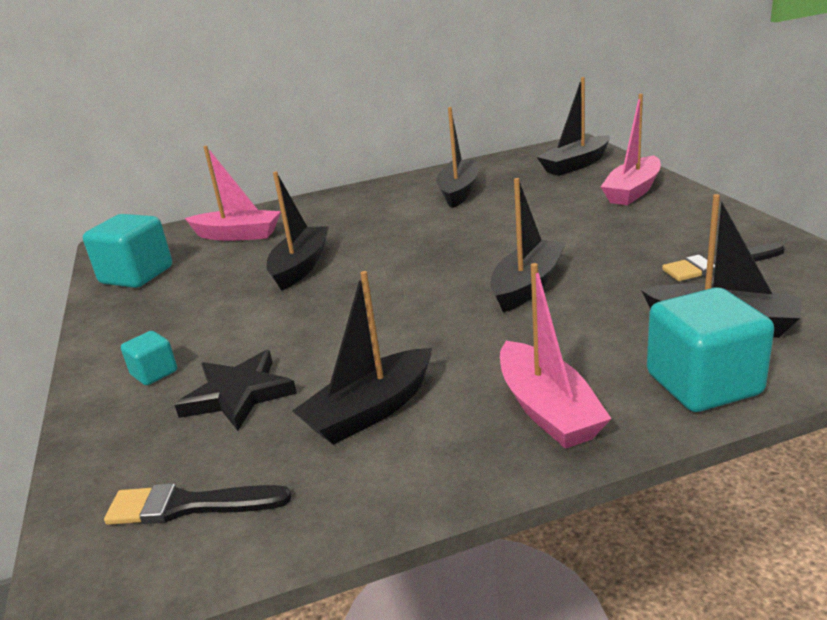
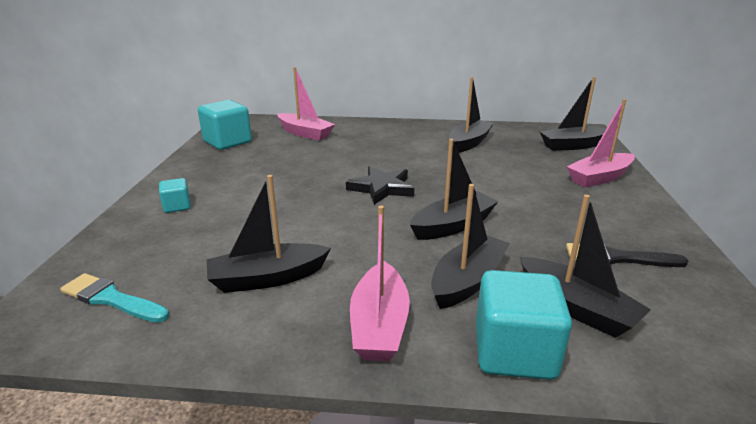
camera: 20 degrees right, 0 degrees up
(189, 506) = (111, 299): black brush -> turquoise brush
(238, 395) = (205, 237): black star -> black star (381, 188)
(300, 267) = (320, 165): black boat -> black boat (467, 281)

